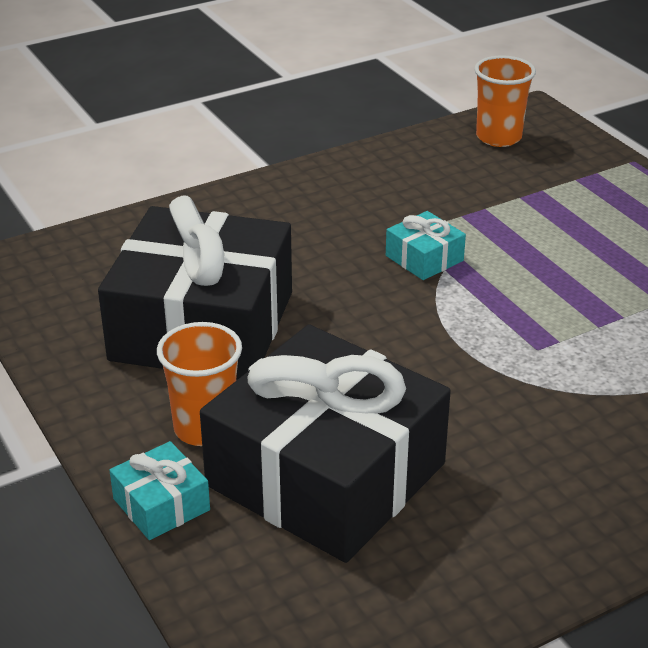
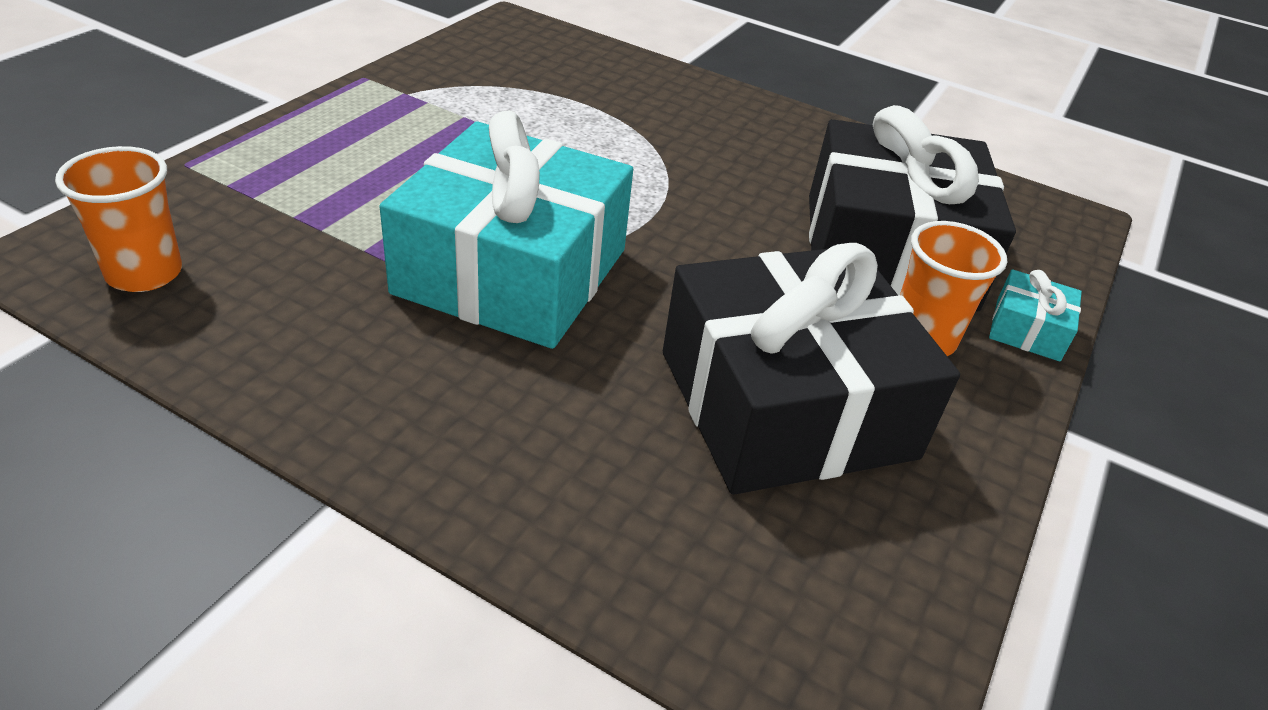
camera: 125 degrees left, 5 degrees up
(424, 258) = (512, 271): turquoise gift -> turquoise gift, size x2.49

